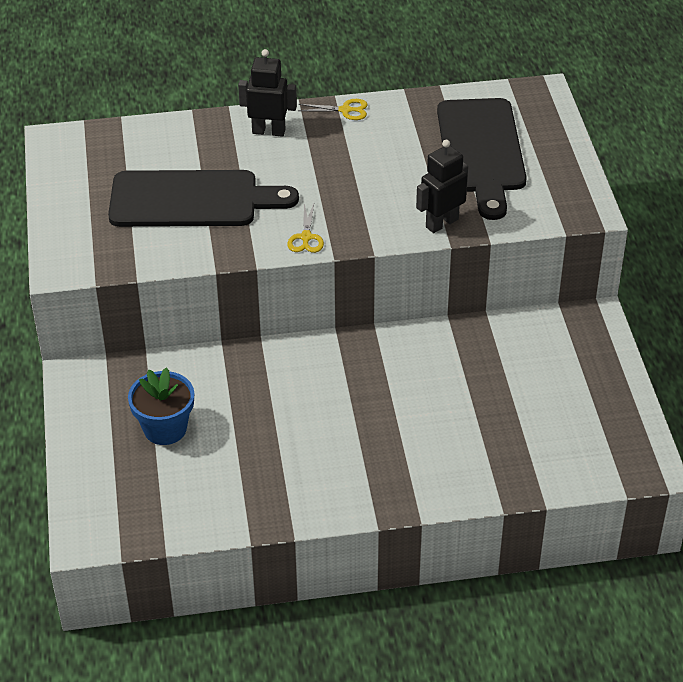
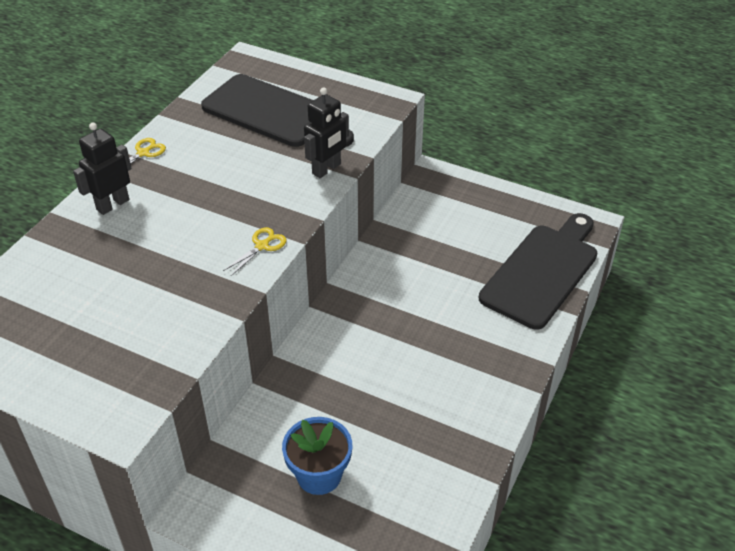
camera: 55 degrees left, 0 degrees up
(192, 200) = (137, 290): black cutting board -> black cutting board (542, 272)
(306, 237) = (262, 246): yellow scissors -> yellow scissors turned 90 degrees counterclockwise
(441, 223) = (327, 169): black robot -> black robot turned 135 degrees counterclockwise

